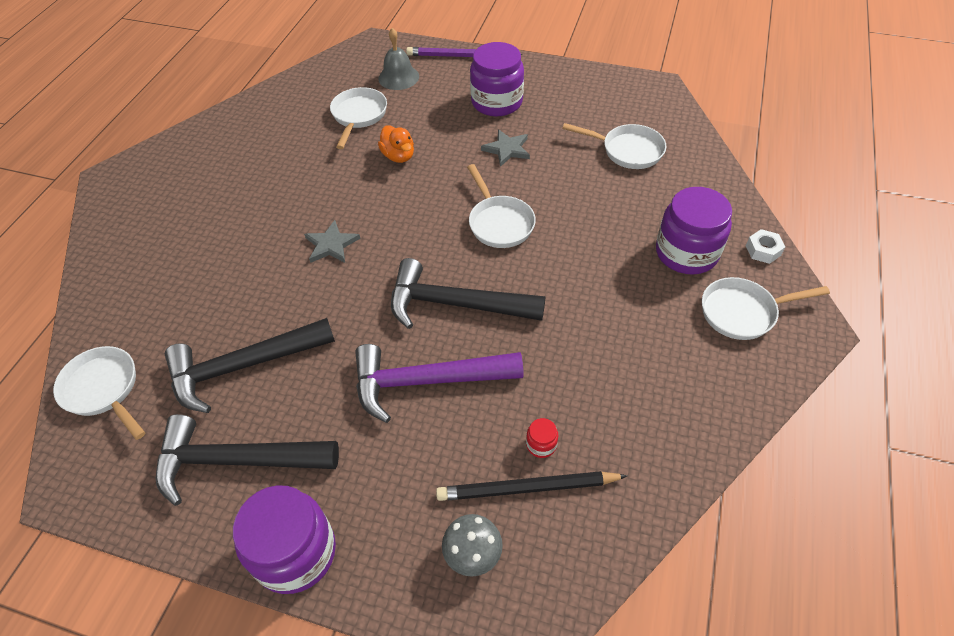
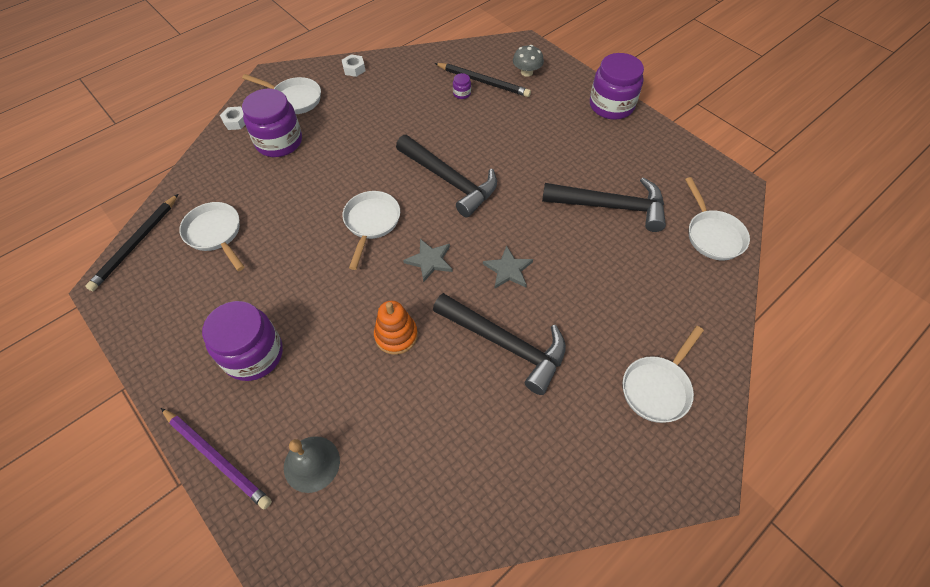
camera: 150 degrees left, 5 degrees up
(237, 461) = (630, 156): black hammer -> black hammer (505, 344)
(358, 116) = (397, 419): white pan -> white pan (657, 387)
(398, 156) = (396, 335): orange duck -> orange stacking toy
(427, 381) = (499, 146): purple hammer -> none
(507, 149) = (301, 289): grey star -> grey star (430, 261)
(541, 444) = (461, 93): red jar -> purple jar
(679, 116) = (136, 244): none -> black pencil
(730, 403) = (354, 69): none -> white nut

